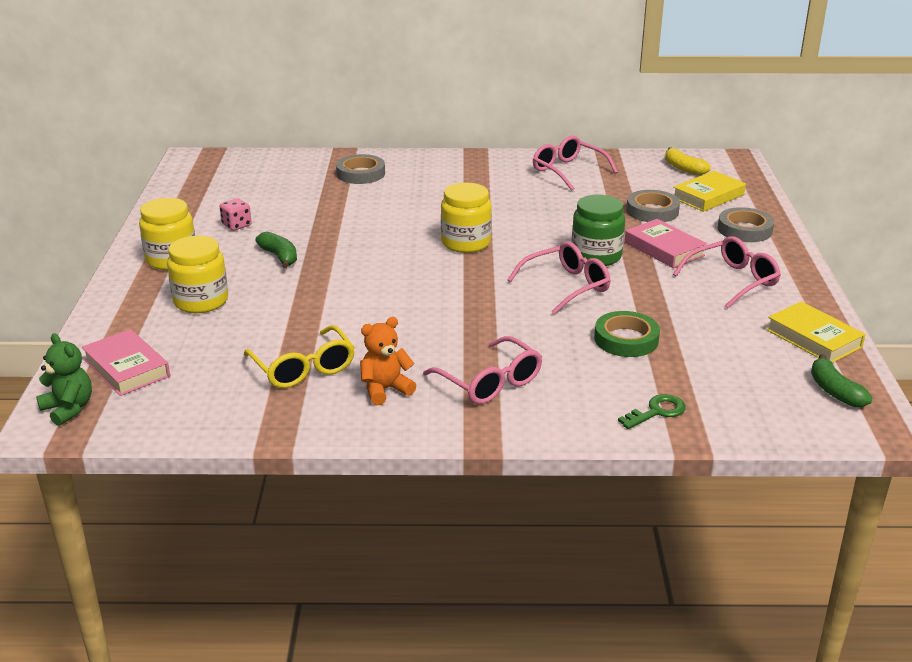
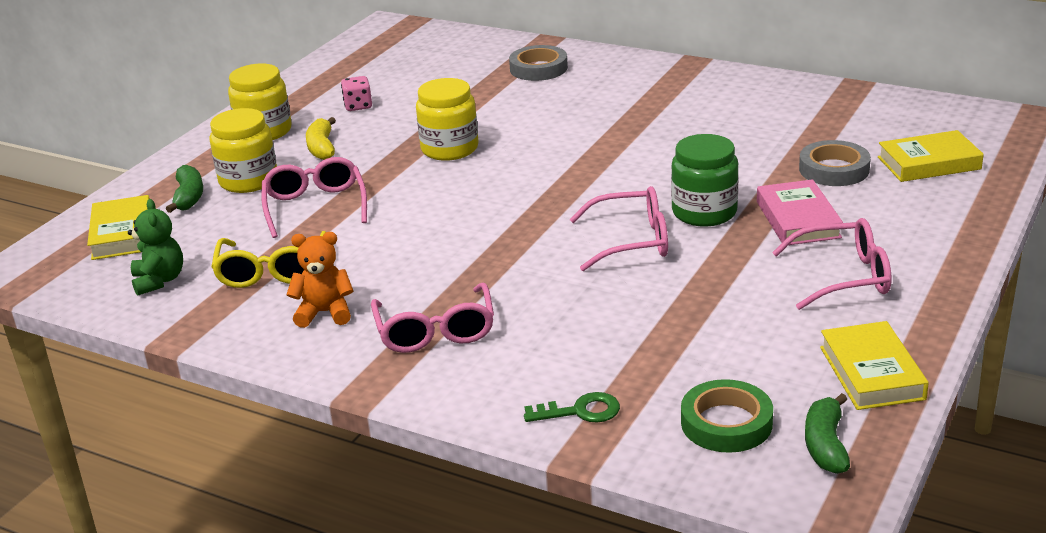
camera: 30 degrees right, 0 degrees up
(69, 409) = (40, 262): green teddy bear -> green teddy bear (159, 280)
(126, 368) = (122, 234): pink book -> yellow book
(279, 256) = (365, 147): green banana -> green banana (189, 197)
(466, 243) = (571, 168): yellow jar -> yellow jar (449, 149)
(568, 171) = (780, 101): pink glasses -> pink glasses (315, 206)
(626, 339) = (634, 319): green tape -> green tape (726, 423)
(683, 168) = (935, 121): yellow banana -> yellow banana (322, 148)
(744, 230) = (931, 215): grey tape -> none

